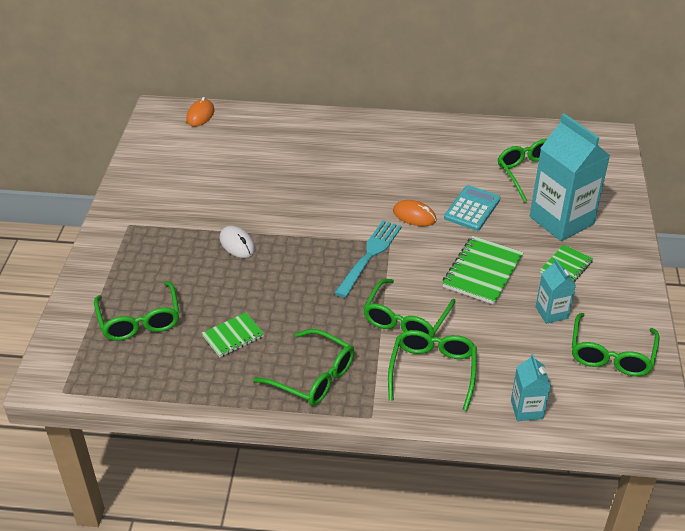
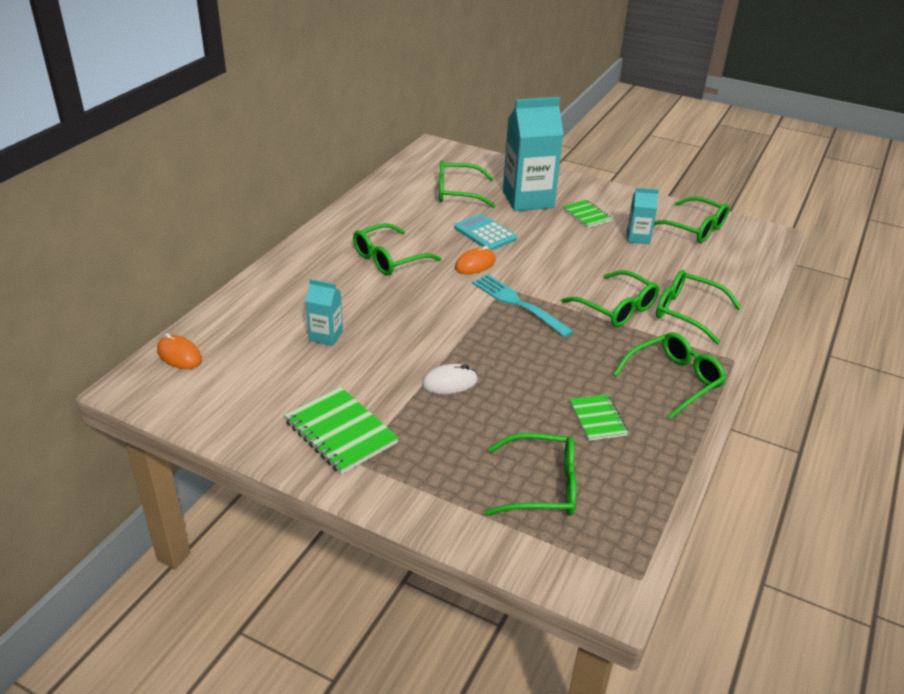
camera: 70 degrees left, 5 degrees down
(386, 167) = (389, 259): none -> green glasses
(482, 272) = (573, 253): green notebook -> green notebook (340, 432)
(526, 409) = (743, 281): turquoise carton -> turquoise carton (326, 336)

